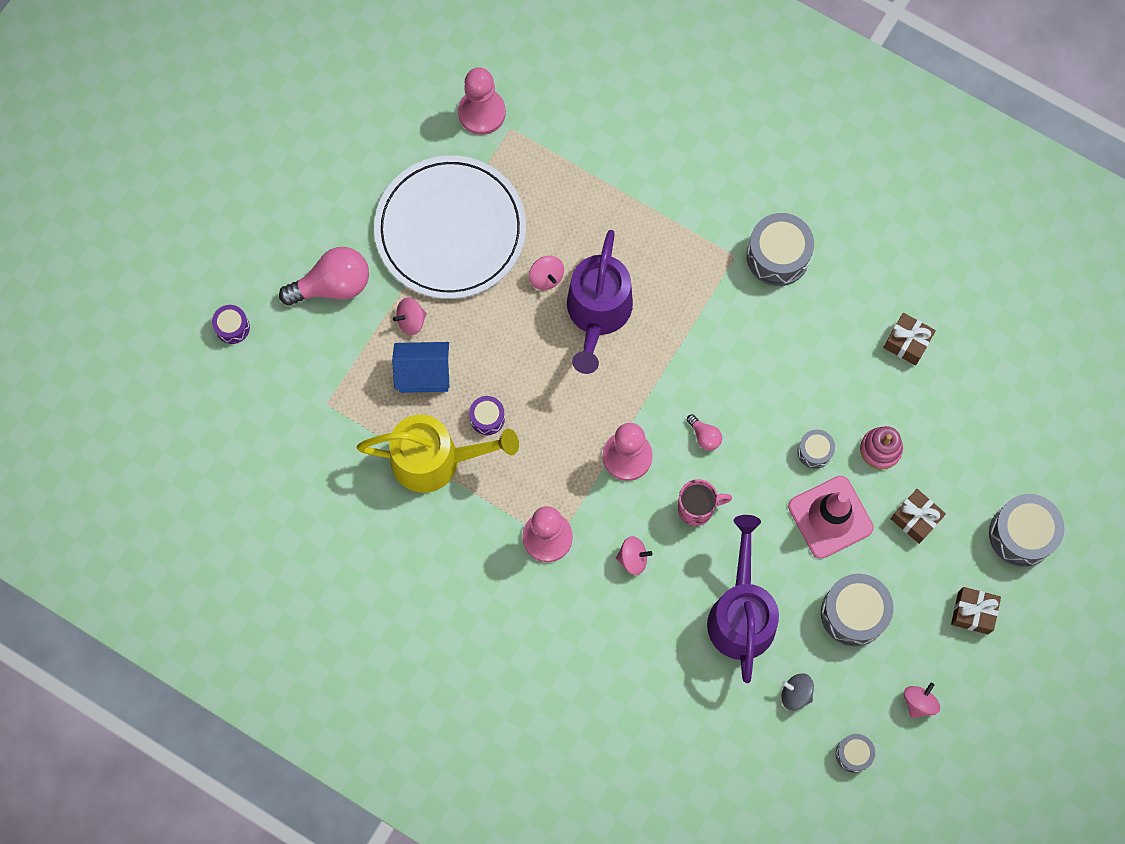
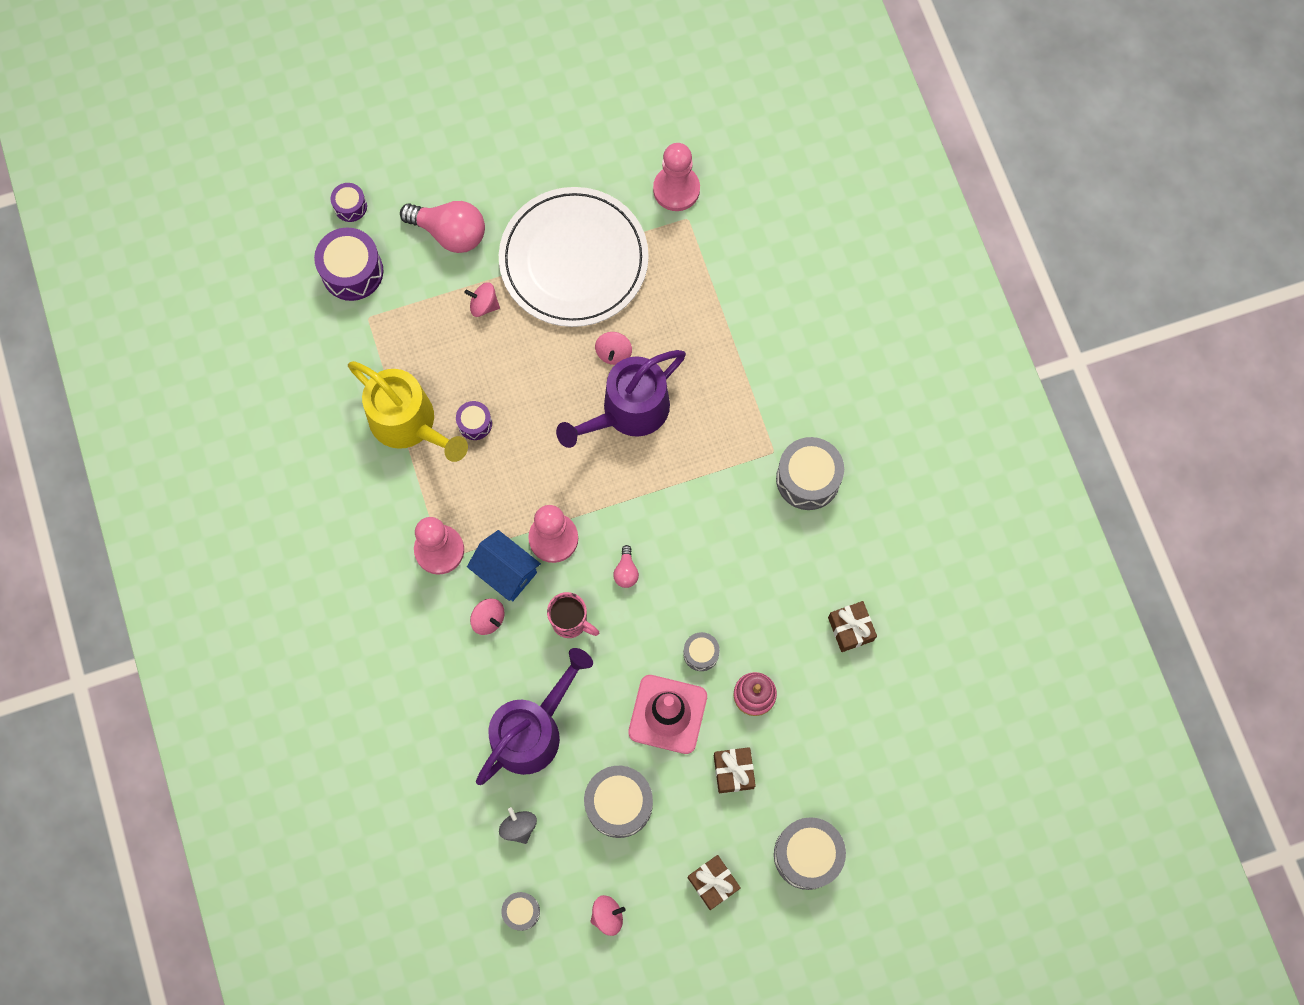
camera: 40 degrees right, 0 degrees up
(281, 377) = (352, 271): none -> purple drum
(423, 374) = (457, 352): blue house -> blue house (506, 572)

